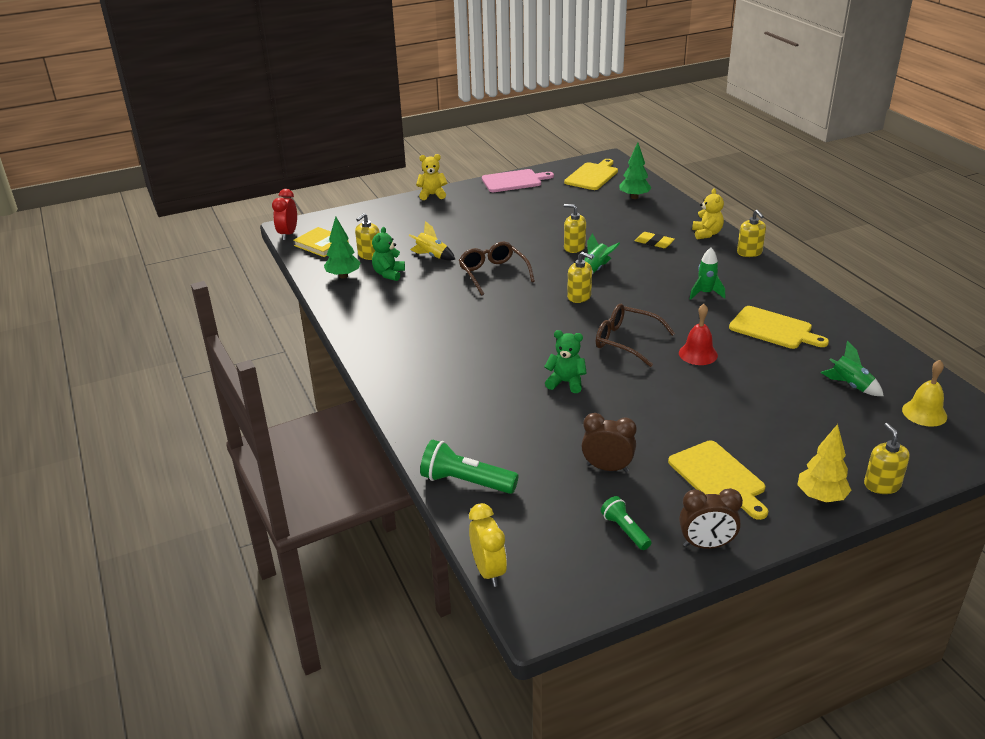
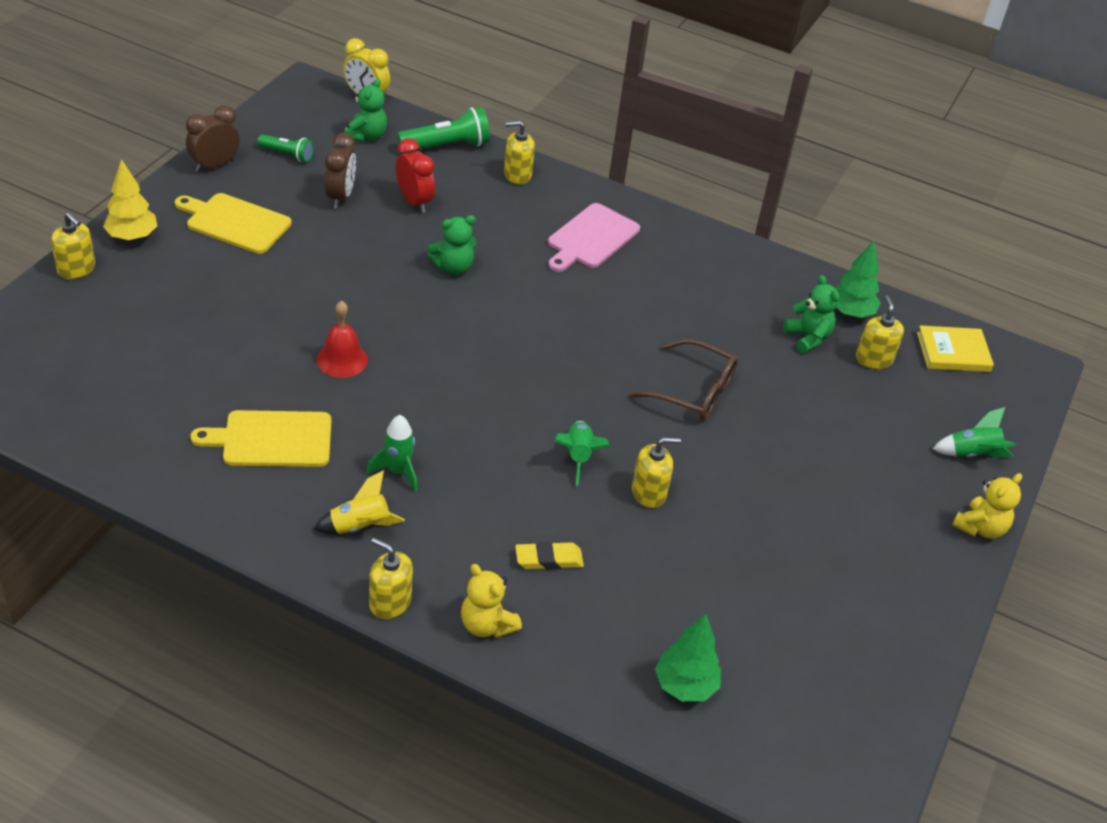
camera: 135 degrees right, 10 degrees up
(288, 234) = (1017, 352): red clock -> red clock (414, 202)
(432, 256) = (802, 391): yellow rocket -> yellow rocket (360, 527)
(514, 181) = (919, 635): pink cutting board -> pink cutting board (591, 238)
(530, 522) = (366, 136): none -> green teddy bear
(579, 296) = (551, 396): yellow soap dispenser -> yellow soap dispenser (517, 175)
(592, 176) = (818, 728): yellow cutting board -> none
(607, 468) = (340, 197): brown clock -> brown clock turned 60 degrees counterclockwise
(626, 341) = (436, 346): brown glasses -> none
(850, 386) = (142, 381): green rocket -> green rocket (972, 454)
(924, 413) = (45, 373): yellow bell -> none

